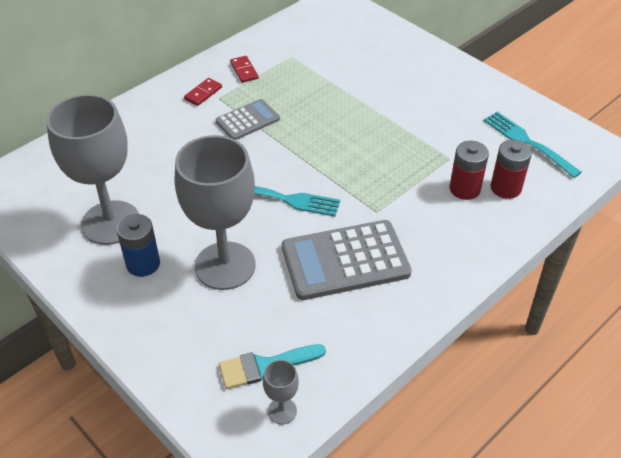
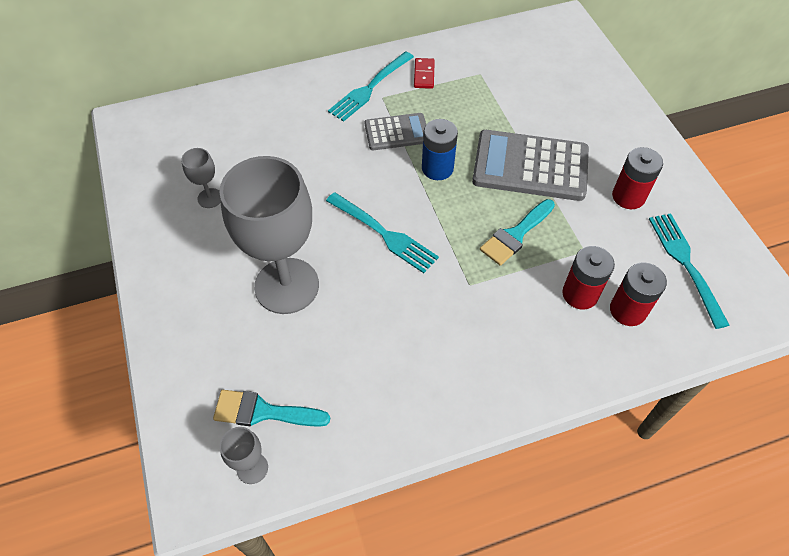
camera: 25 degrees right, 10 degrees up
(111, 222) = (210, 198): grey goblet -> grey goblet, size x0.42
(143, 264) = (214, 253): blue battery -> blue battery (437, 168)
(203, 93) = (370, 87): red domino -> turquoise fork
(345, 260) = (406, 328): grey calculator -> grey calculator (530, 166)
(391, 164) = (515, 235): none -> turquoise brush
(459, 110) = (628, 196): none -> red battery

